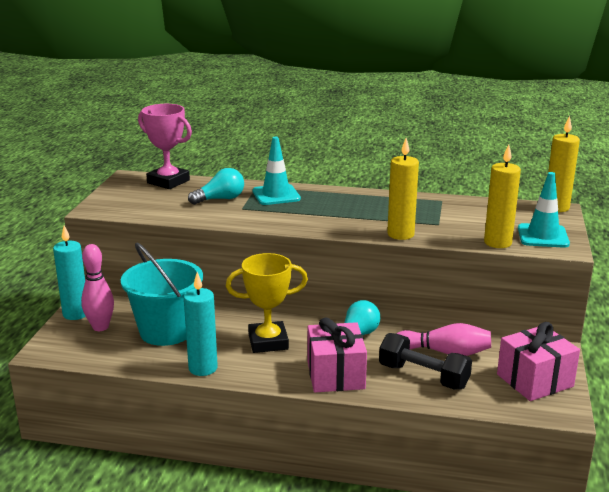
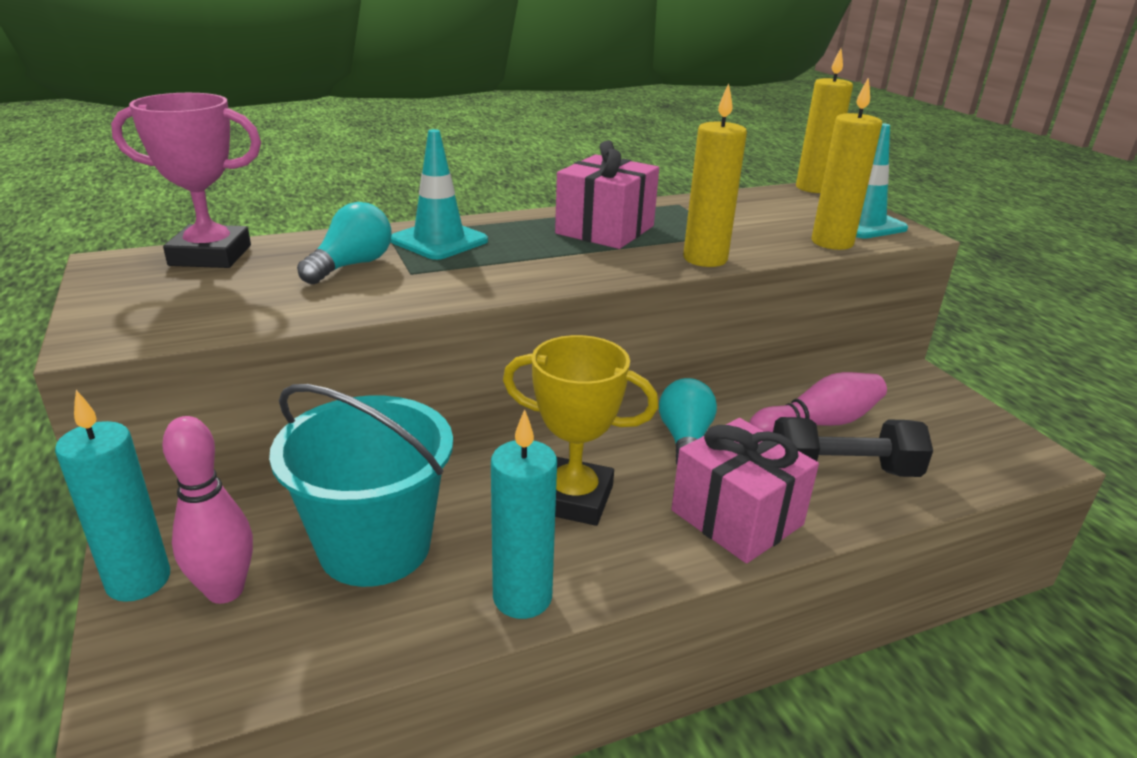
camera: 35 degrees left, 5 degrees up
(268, 342) = (573, 498): yellow trophy -> yellow trophy turned 60 degrees clockwise
(535, 380) = (957, 426): pink gift -> pink gift (605, 230)

